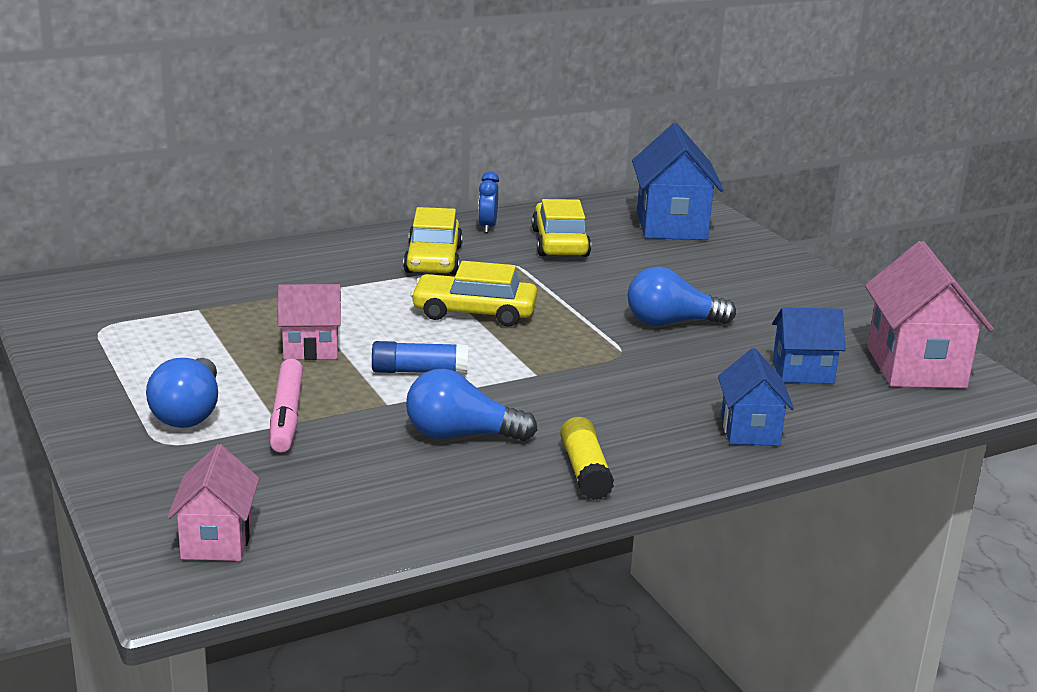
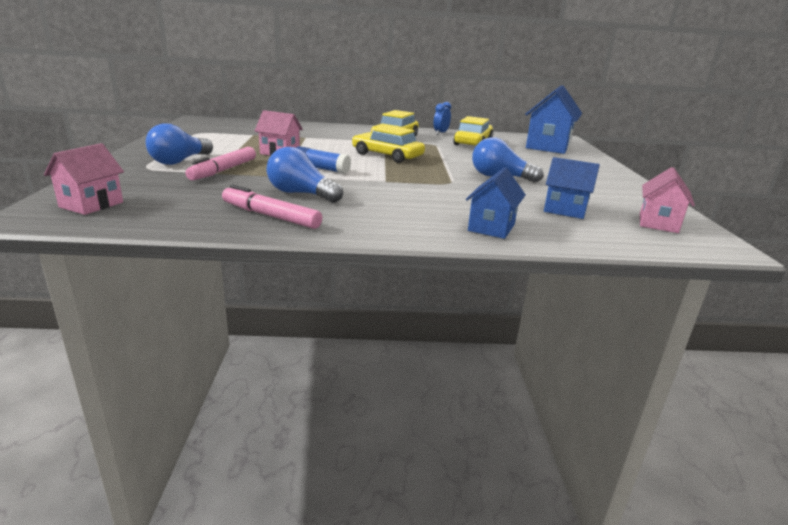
camera: 25 degrees right, 0 degrees up
(478, 489) = (270, 216): none -> pink marker
(585, 471) = (349, 222): yellow glue stick -> none
(916, 367) = (658, 223): pink house -> pink house, size x0.60

